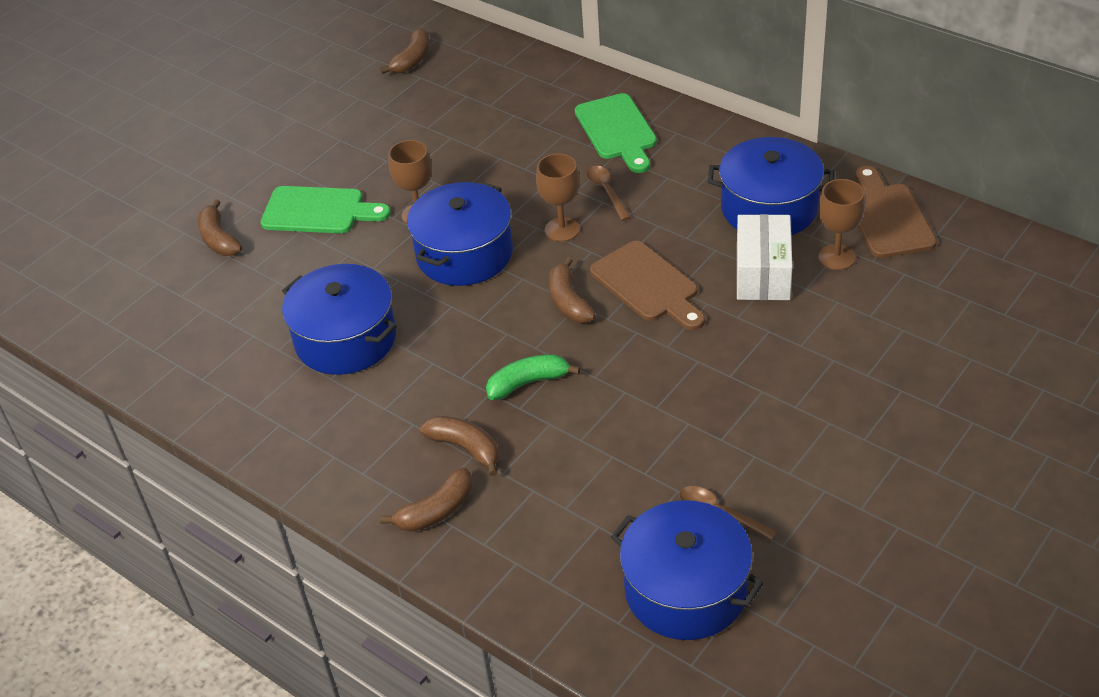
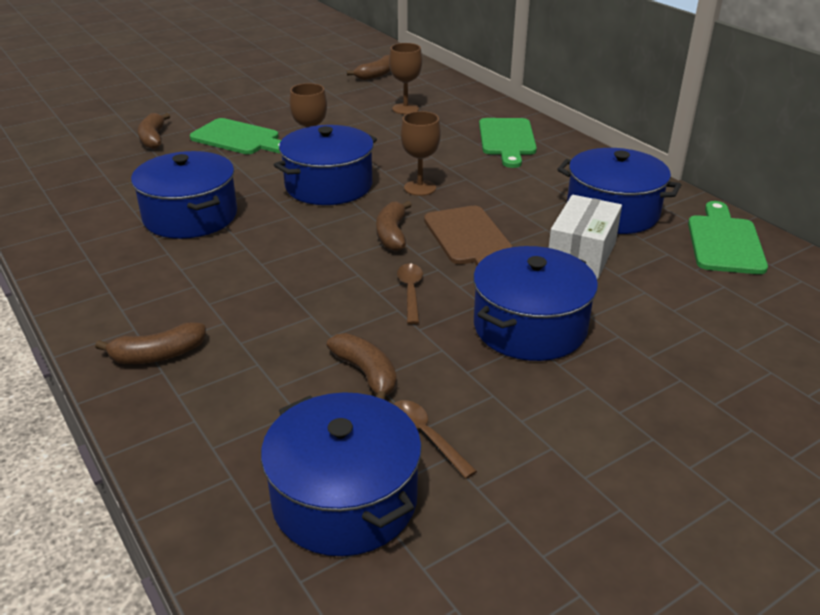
camera: 15 degrees right, 10 degrees down
(465, 448) = (223, 314): brown banana -> brown banana (366, 374)
(528, 383) = (315, 281): green banana -> none
(606, 191) = (473, 173): brown spoon -> brown spoon (410, 292)
(753, 374) = (530, 327): none -> blue pot
(836, 257) = (660, 259): brown goblet -> brown goblet (405, 109)
(888, 217) = (724, 242): brown cutting board -> green cutting board

